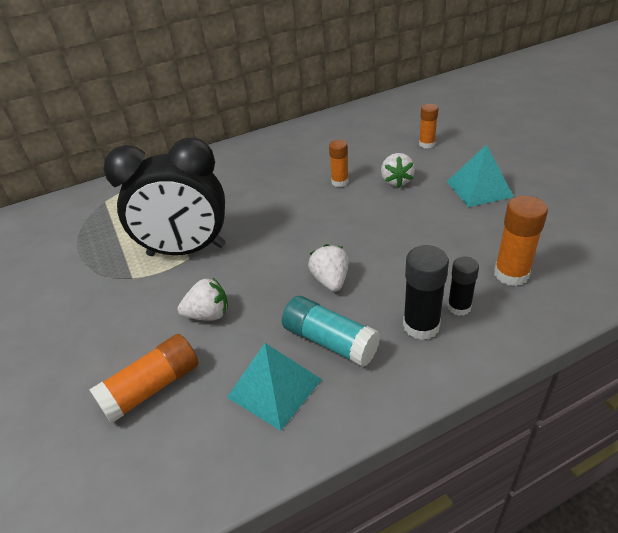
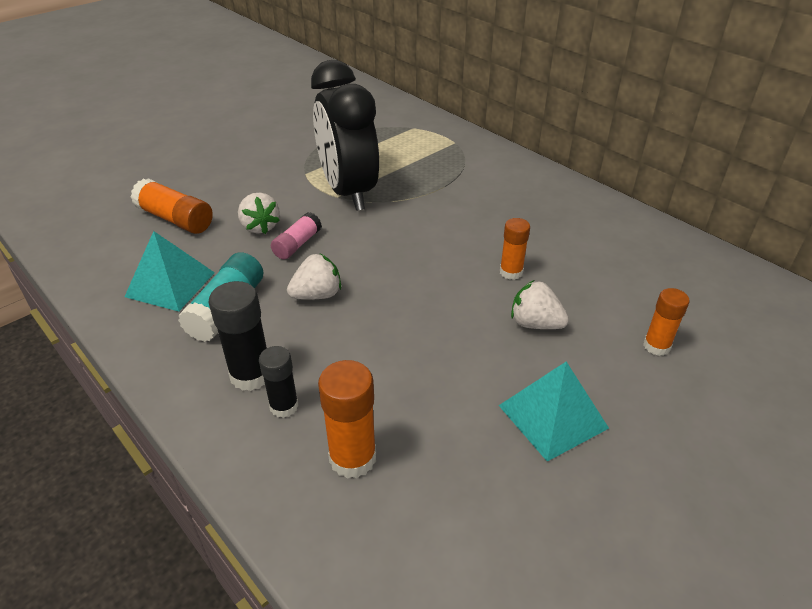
camera: 70 degrees right, 0 degrees up
(252, 289) = (297, 244): none -> pink glue stick
(396, 181) = (535, 324): white strawberry -> white strawberry turned 45 degrees clockwise

